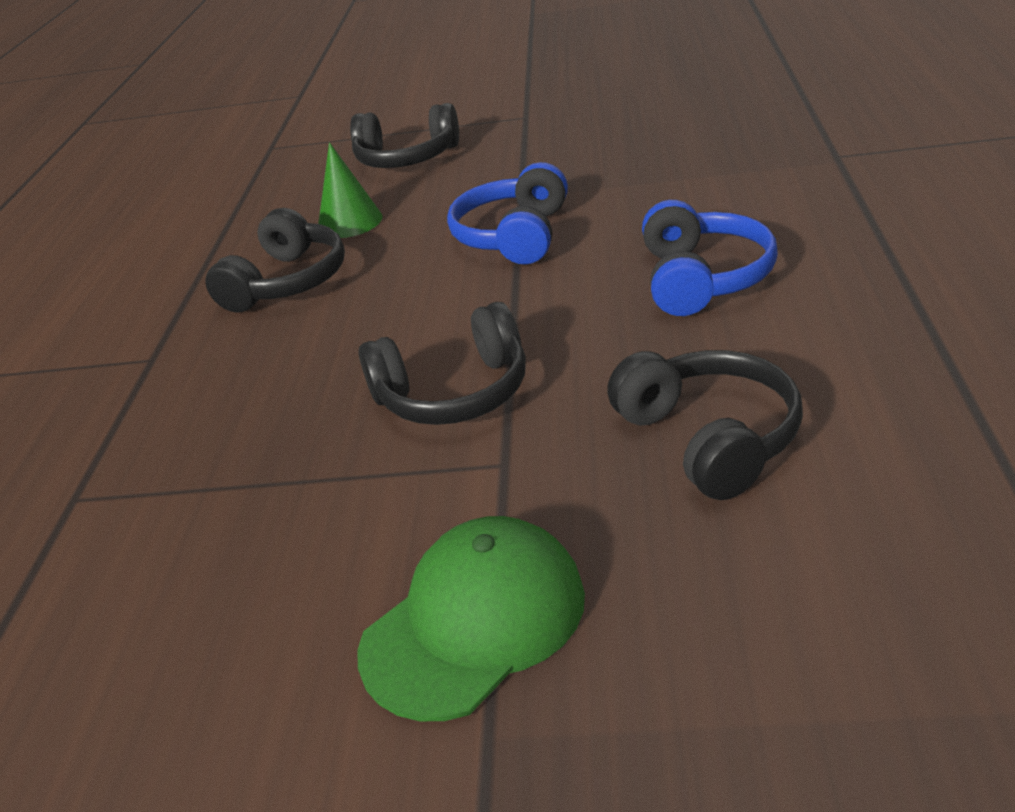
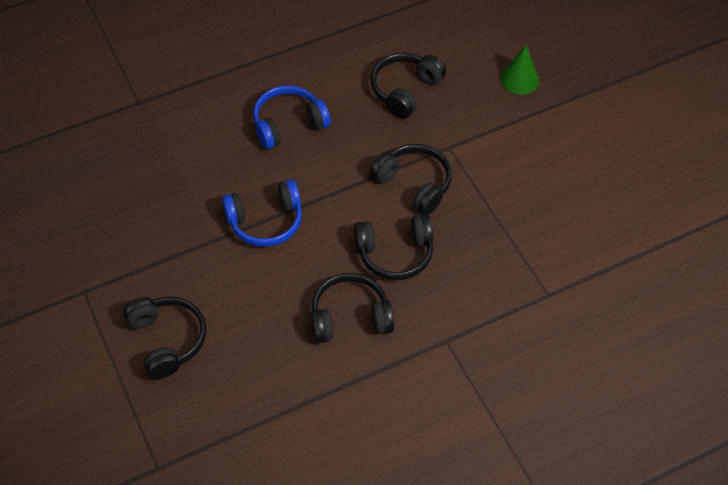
camera: 125 degrees left, 20 degrees up
(340, 341) = (395, 254): none -> black headphones
(350, 222) = (269, 324): green cone -> green cone (519, 79)
(474, 622) = (524, 123): green cap -> none

